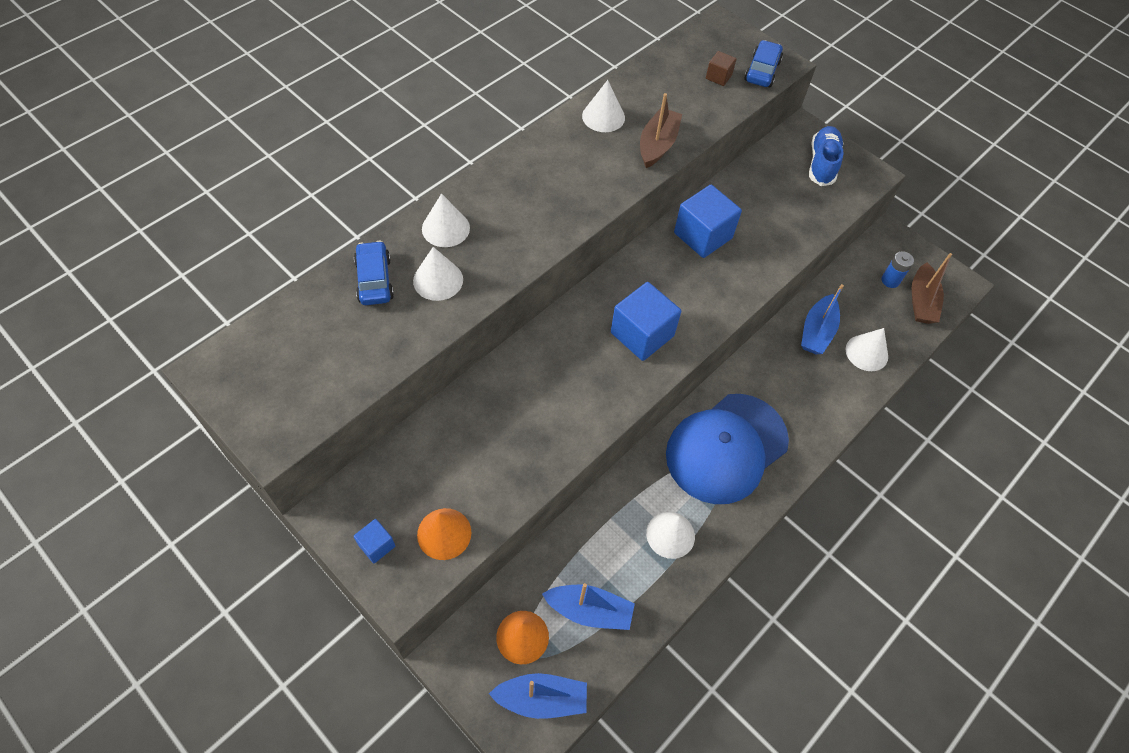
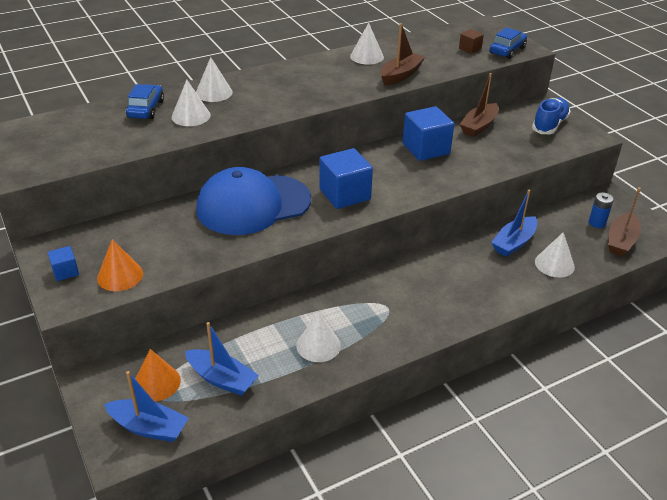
camera: 20 degrees right, 20 degrees down
(726, 448) = (396, 300): blue cap -> blue cap (253, 205)
(747, 183) = (479, 126): none -> brown boat

